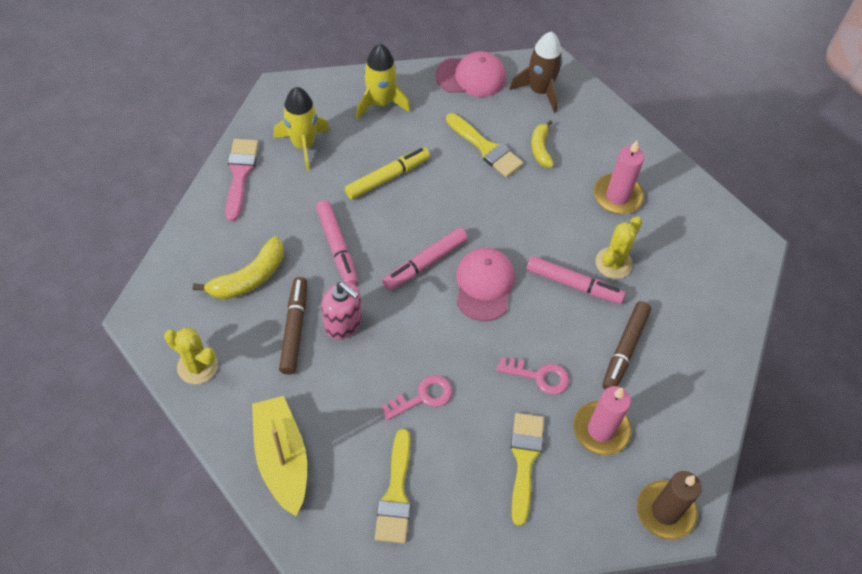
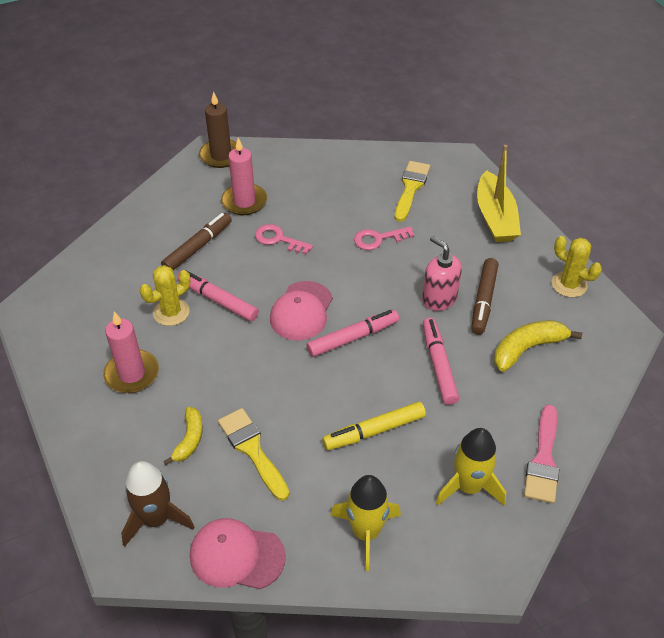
camera: 165 degrees left, 10 degrees down
(524, 461) = (310, 192): yellow brush -> none

